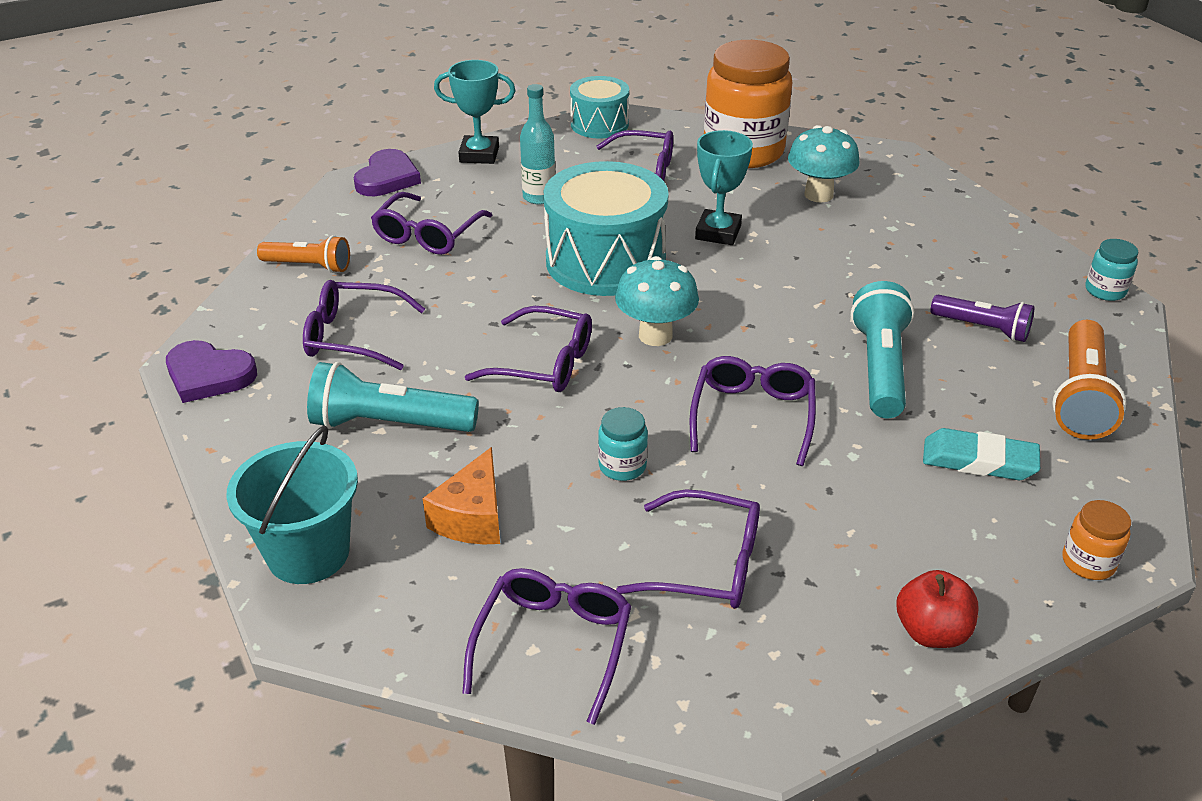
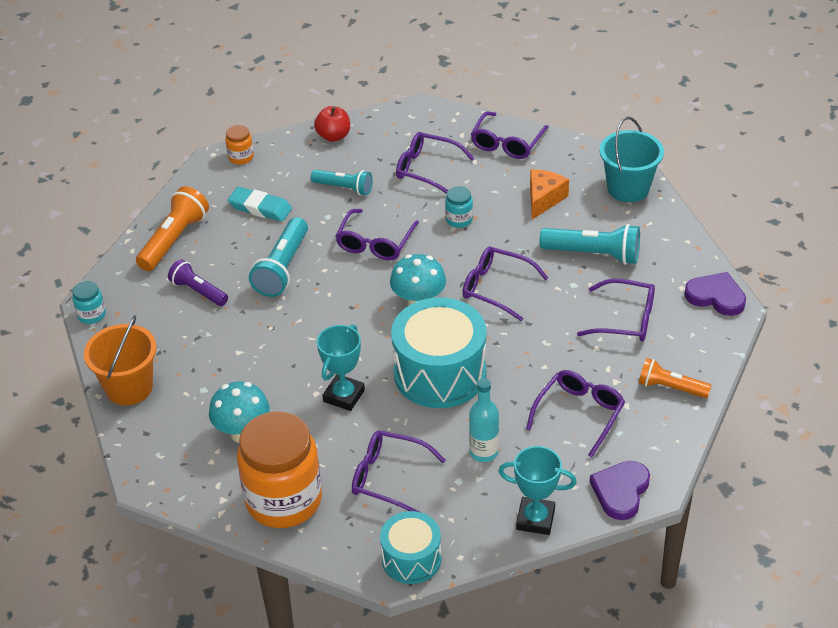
camera: 170 degrees left, 5 degrees up
(850, 510) = (344, 188): none -> turquoise flashlight
(983, 223) = (129, 387): none -> orange bucket

